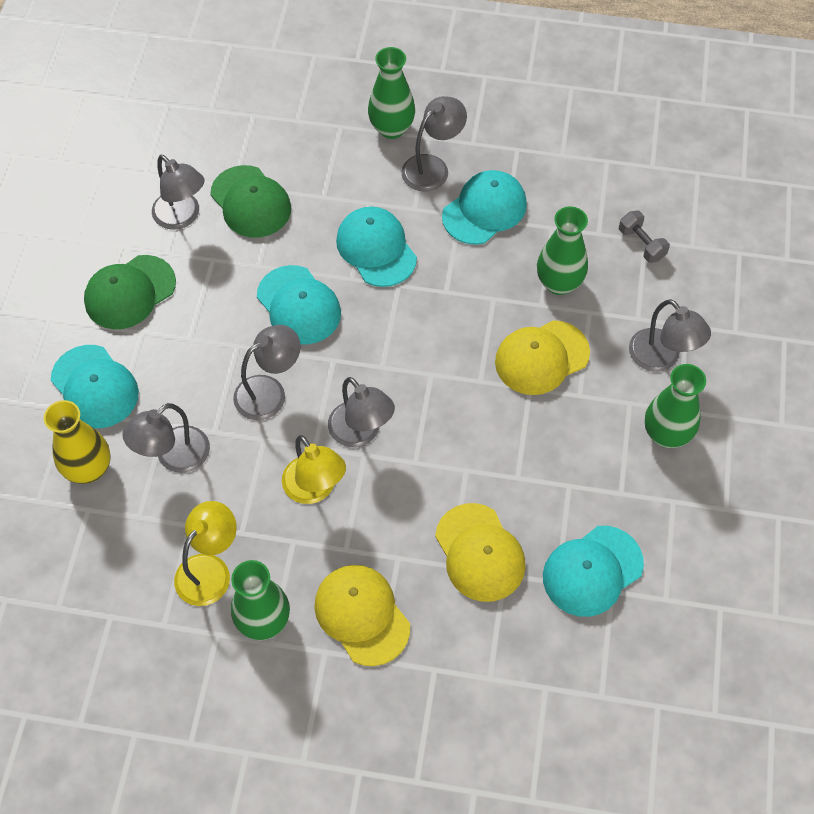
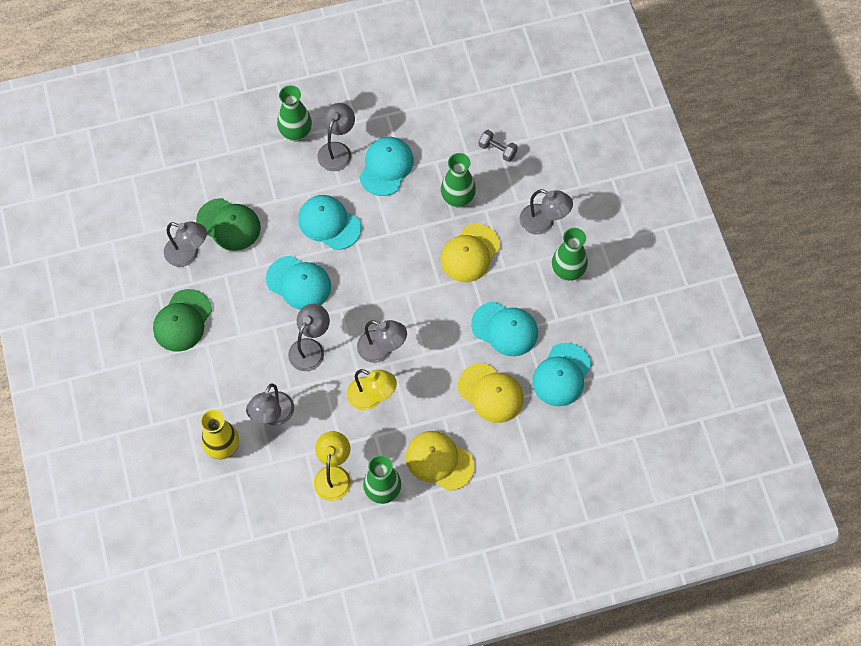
camera: 25 degrees left, 5 degrees up
(95, 387) = (196, 393): turquoise cap -> turquoise cap (505, 329)

